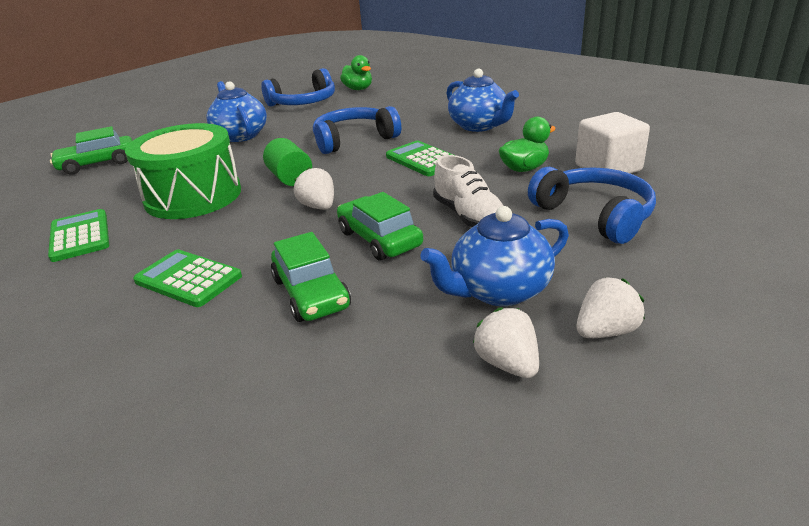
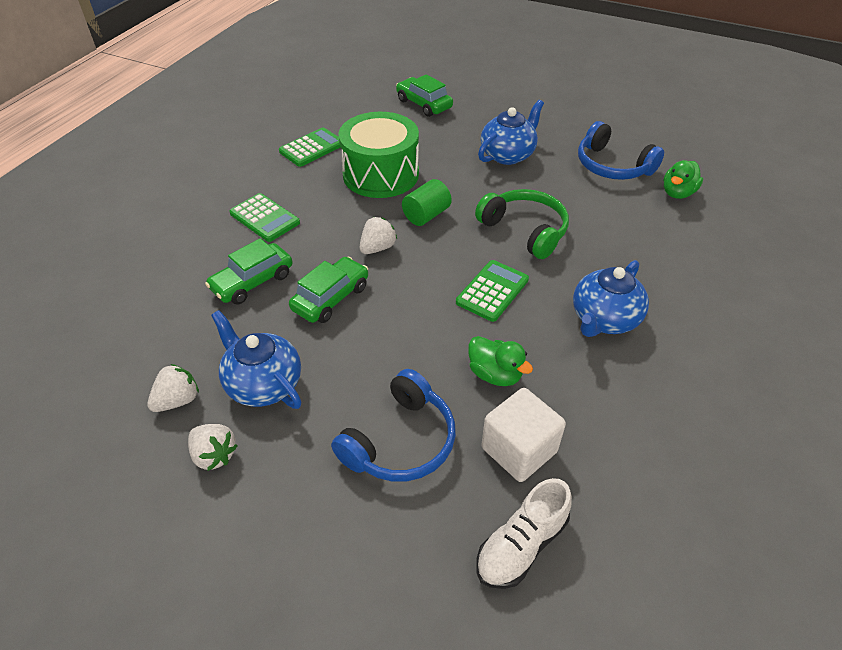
camera: 70 degrees right, 15 degrees up
(188, 279) = (264, 218): green calculator -> green calculator turned 120 degrees clockwise
(354, 140) = (525, 230): blue headphones -> green headphones
(469, 216) = (379, 347): white shoe -> white shoe (521, 545)

